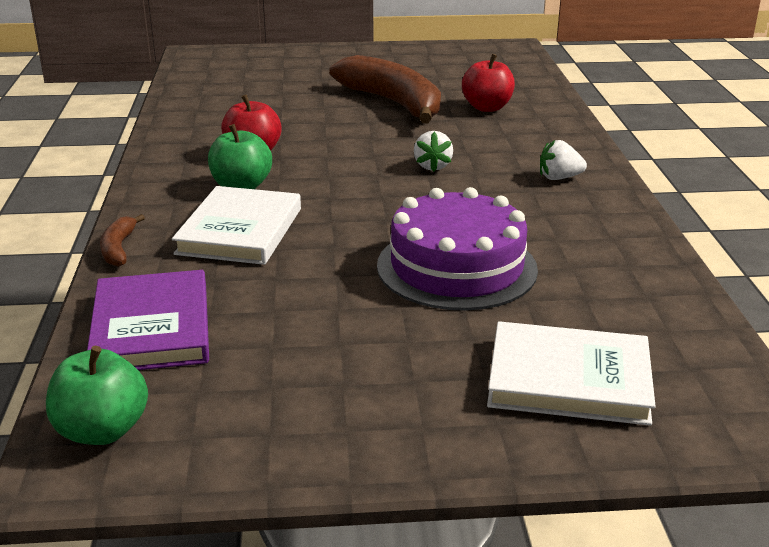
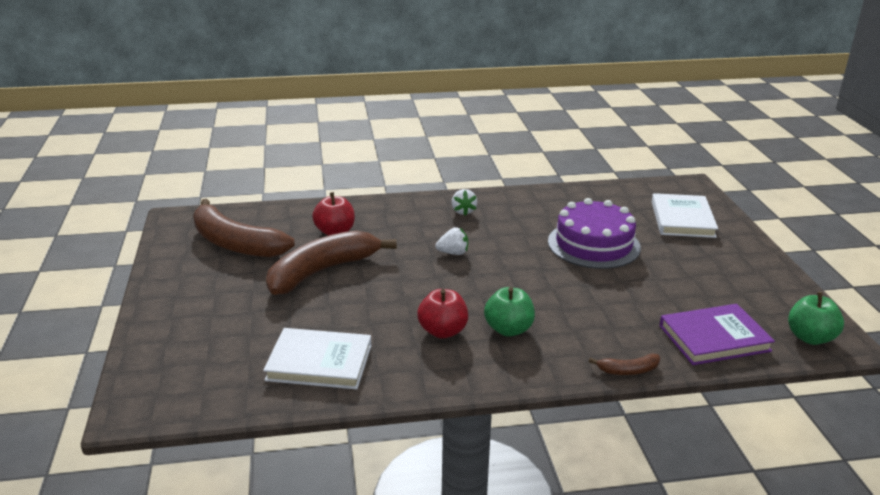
camera: 95 degrees left, 0 degrees up
(240, 231) = (580, 321): white book -> white book (319, 362)
(457, 69) = (235, 243): none -> brown banana

